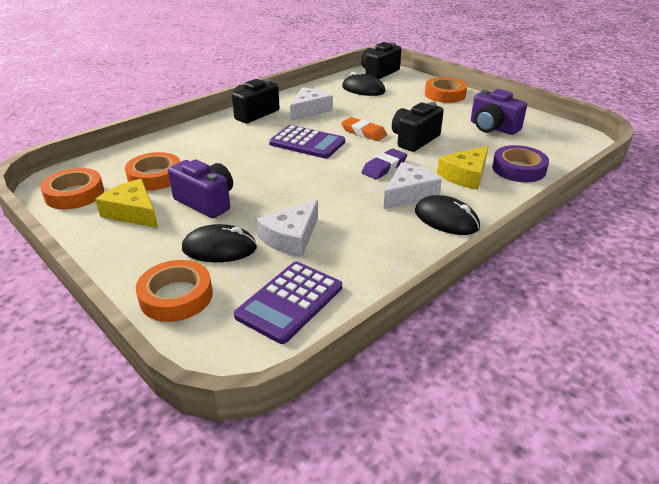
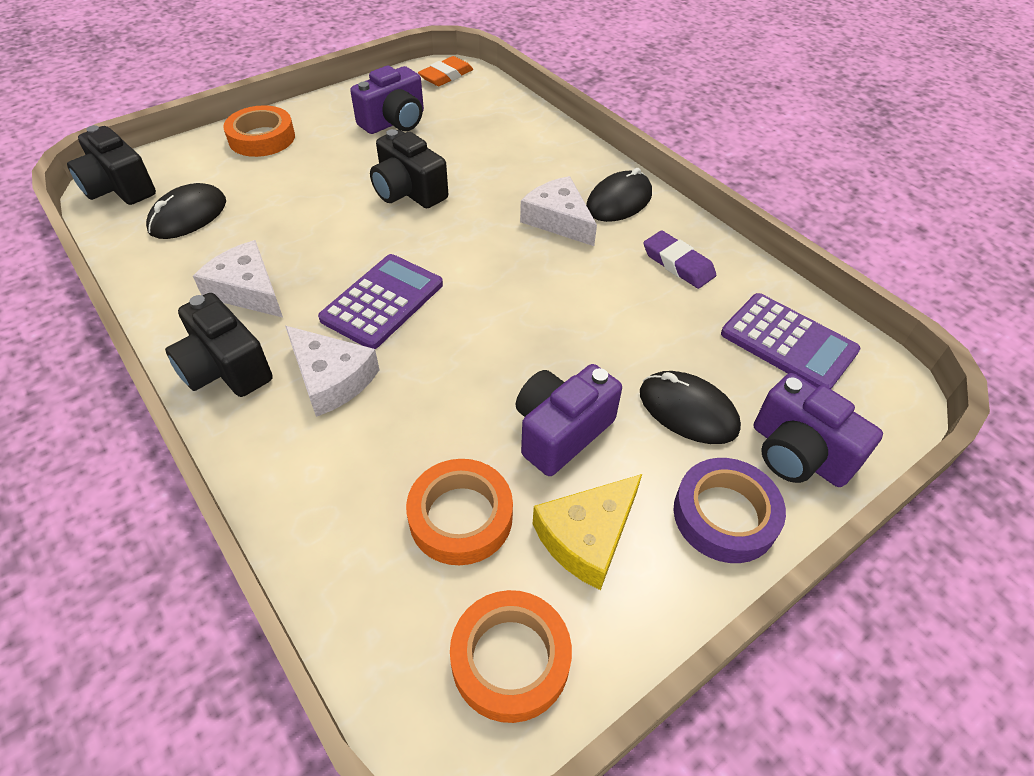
camera: 85 degrees left, 15 degrees up
(176, 296) = (798, 453): orange tape -> purple camera
(219, 248) = (688, 410): black mouse -> black mouse turned 60 degrees counterclockwise
(291, 237) = (659, 335): white cheese -> white cheese (331, 378)
(363, 132) = (365, 236): orange eraser -> orange eraser (446, 76)
(384, 167) = (484, 230): purple eraser -> purple eraser (678, 264)
(465, 175) = (519, 168): yellow cheese -> none
(518, 169) = (511, 128): purple tape -> purple tape (725, 515)

